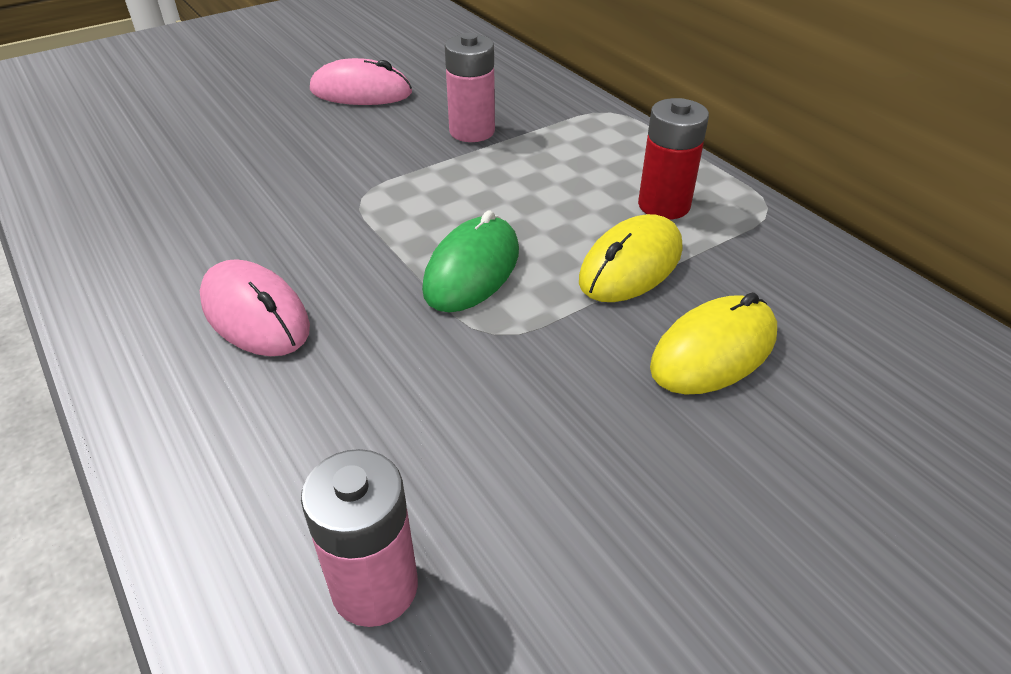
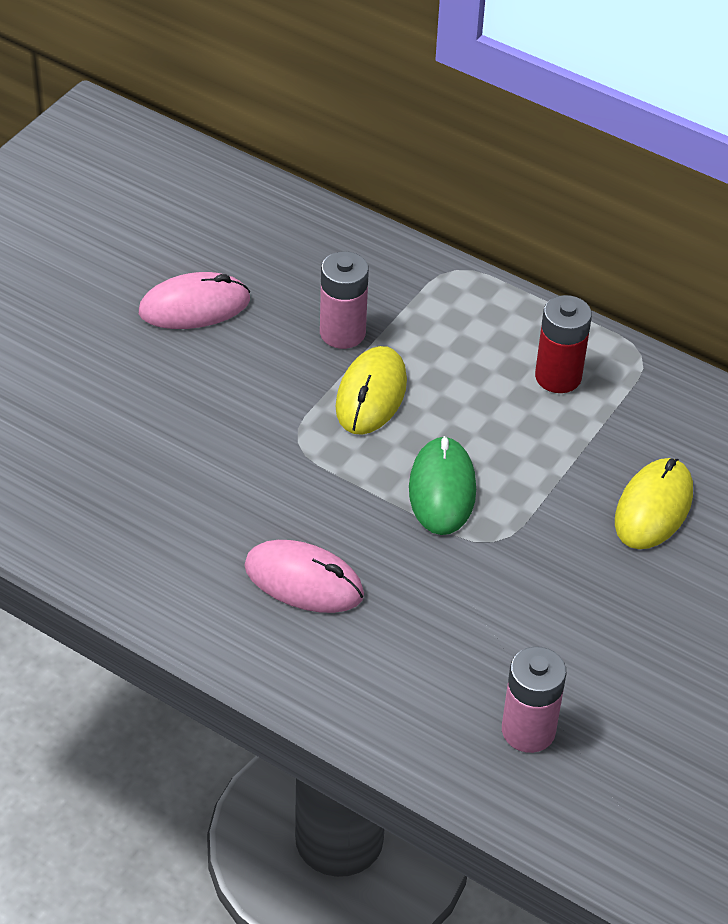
camera: 25 degrees left, 5 degrees up
(631, 265) = (561, 448): yellow mouse -> yellow mouse (371, 394)

